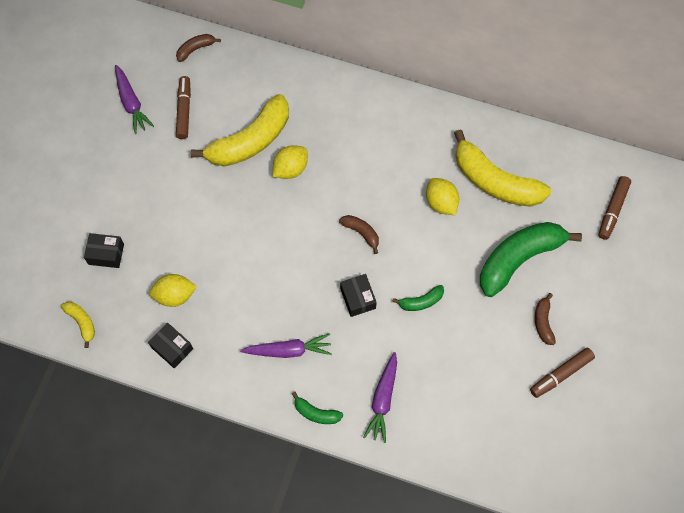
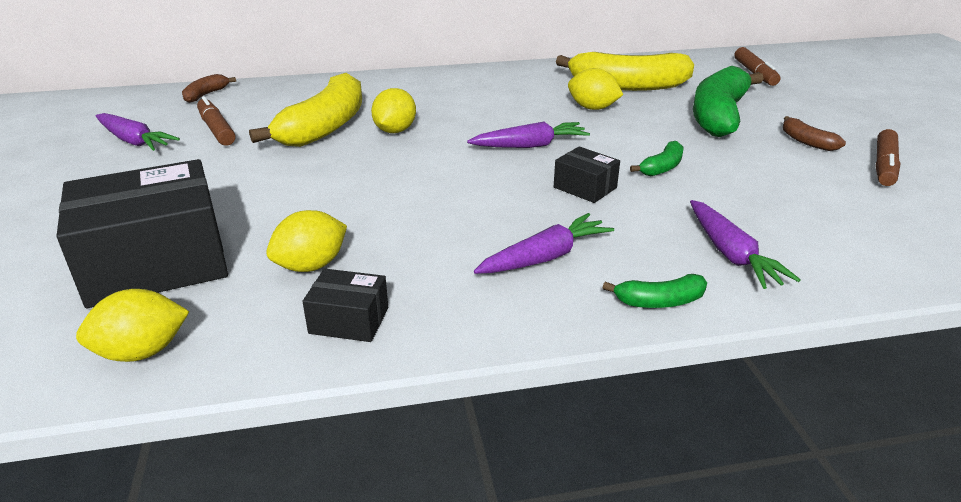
camera: 30 degrees left, 35 degrees down
(82, 322) = (142, 352): yellow banana -> yellow lemon
(106, 254) = (156, 263): black box -> black box, size x2.18
(361, 233) = (530, 145): brown banana -> purple carrot

